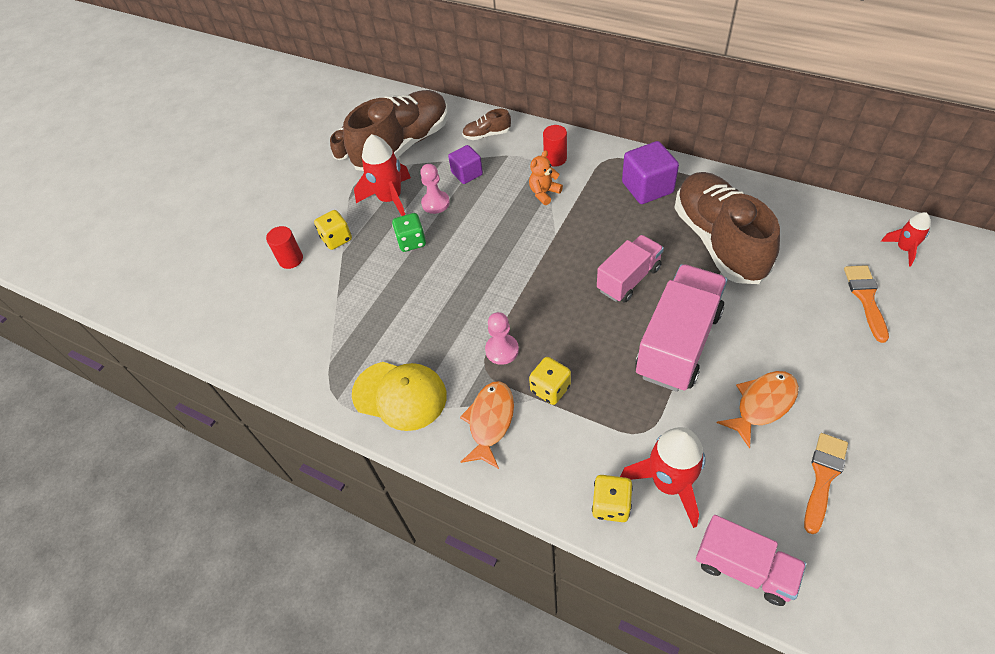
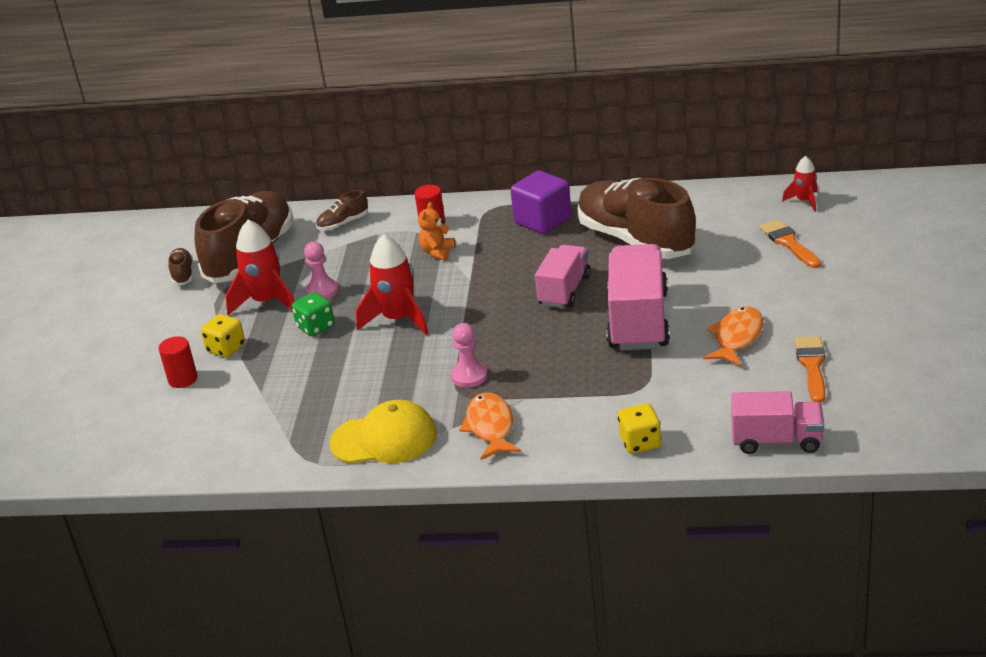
camera: 25 degrees left, 20 degrees down
(467, 174) = (341, 259): purple cube -> none
(550, 389) = (535, 387): yellow dice -> none
(668, 483) = (683, 412): red rocket -> red rocket (398, 319)

